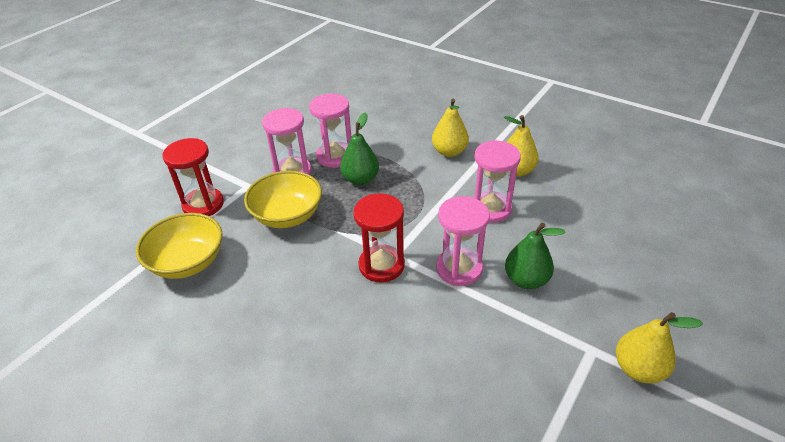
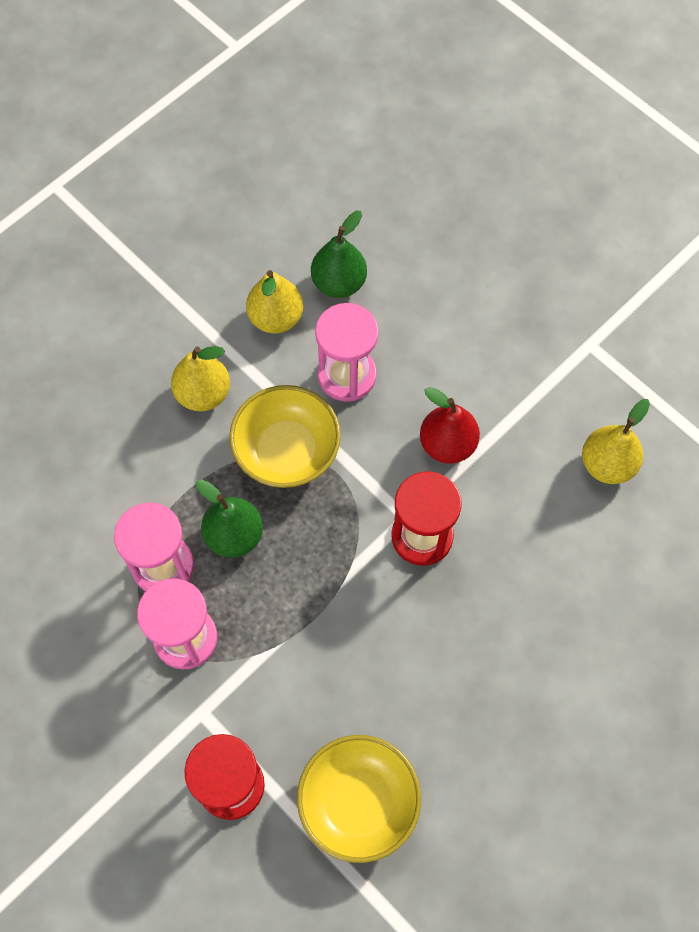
camera: 80 degrees left, 25 degrees up
(287, 215) = (291, 653): yellow bowl -> yellow bowl (287, 451)
(459, 268) = (447, 444): pink hourglass -> red pear
(526, 280) = (481, 375): green pear -> green pear (339, 283)
(638, 369) = (619, 313): yellow pear -> yellow pear (607, 464)

